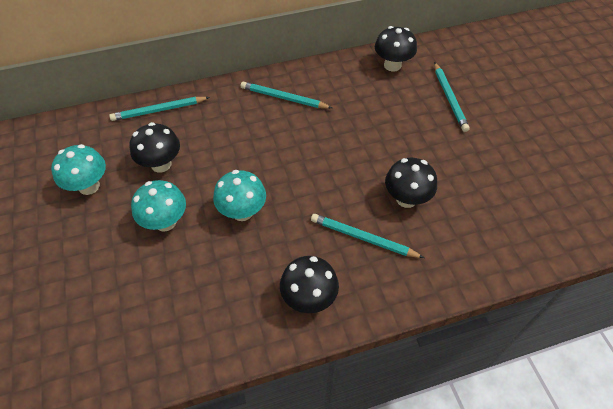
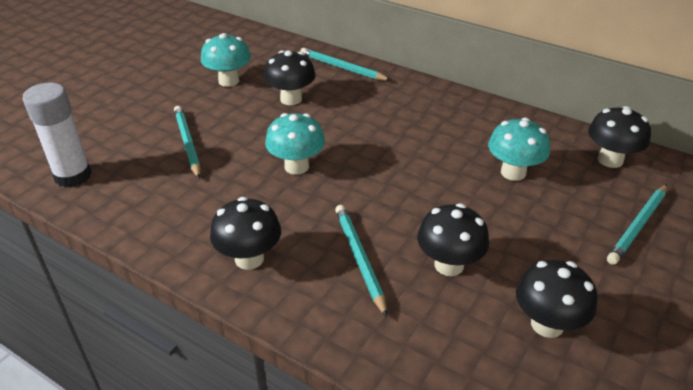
camera: 50 degrees right, 15 degrees down
(93, 367) = (73, 176): none -> white glue stick
(165, 222) = (238, 133): turquoise mushroom -> turquoise mushroom (513, 172)
(284, 98) = (454, 118): turquoise pencil -> turquoise pencil (187, 143)
(482, 190) = (547, 324): none -> black mushroom

